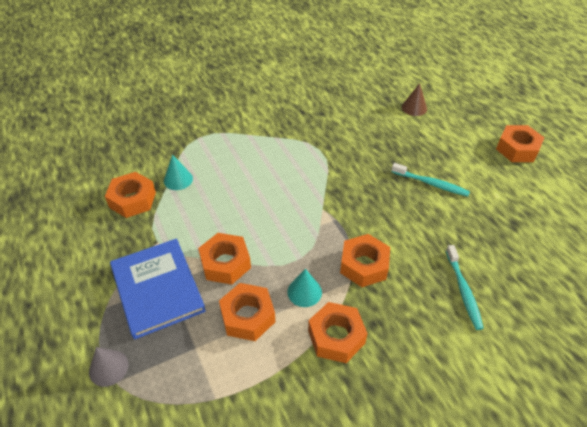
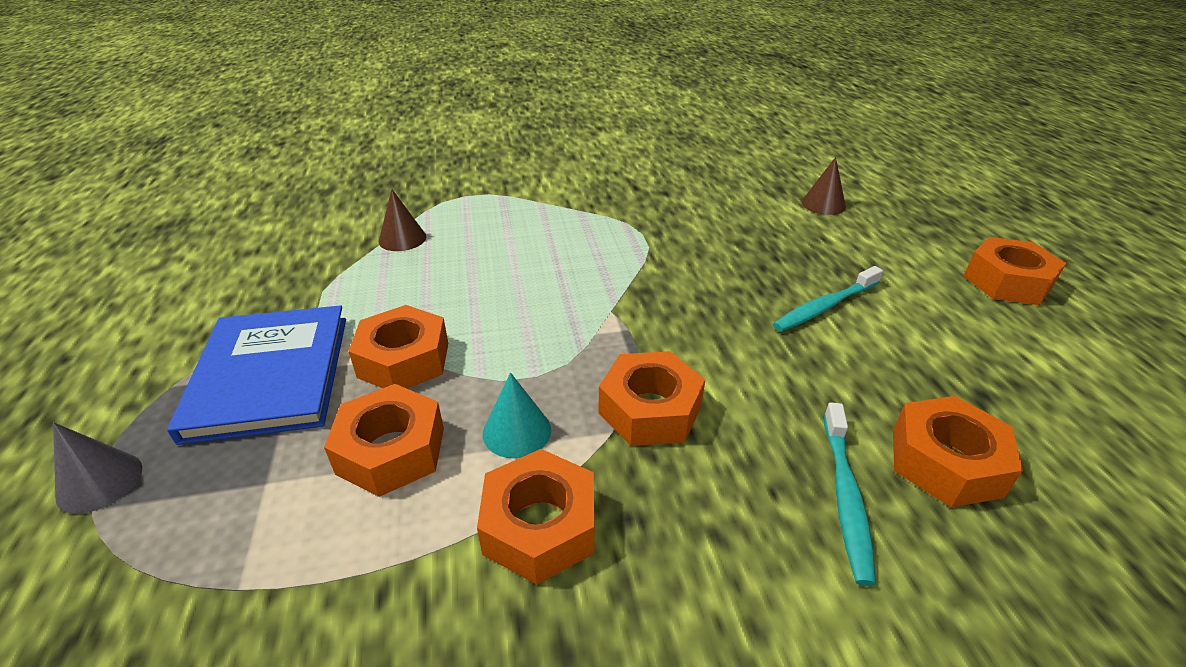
camera: 15 degrees right, 10 degrees down
(132, 200) = (320, 253): orange nut -> orange nut (945, 462)
(178, 179) = (402, 239): turquoise cone -> brown cone
(431, 184) = (824, 307): turquoise toothbrush -> turquoise toothbrush turned 105 degrees clockwise

